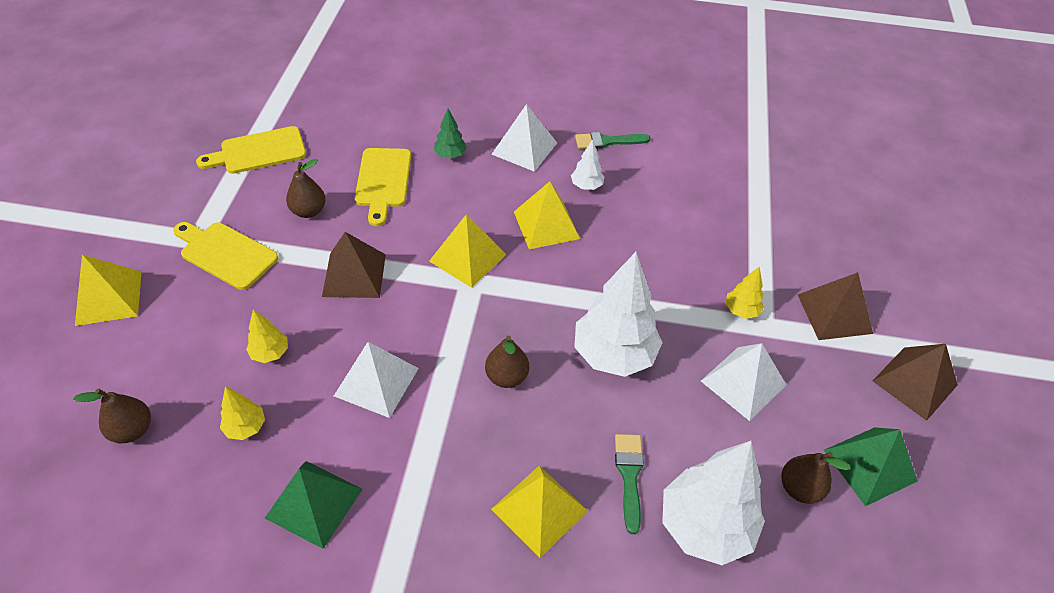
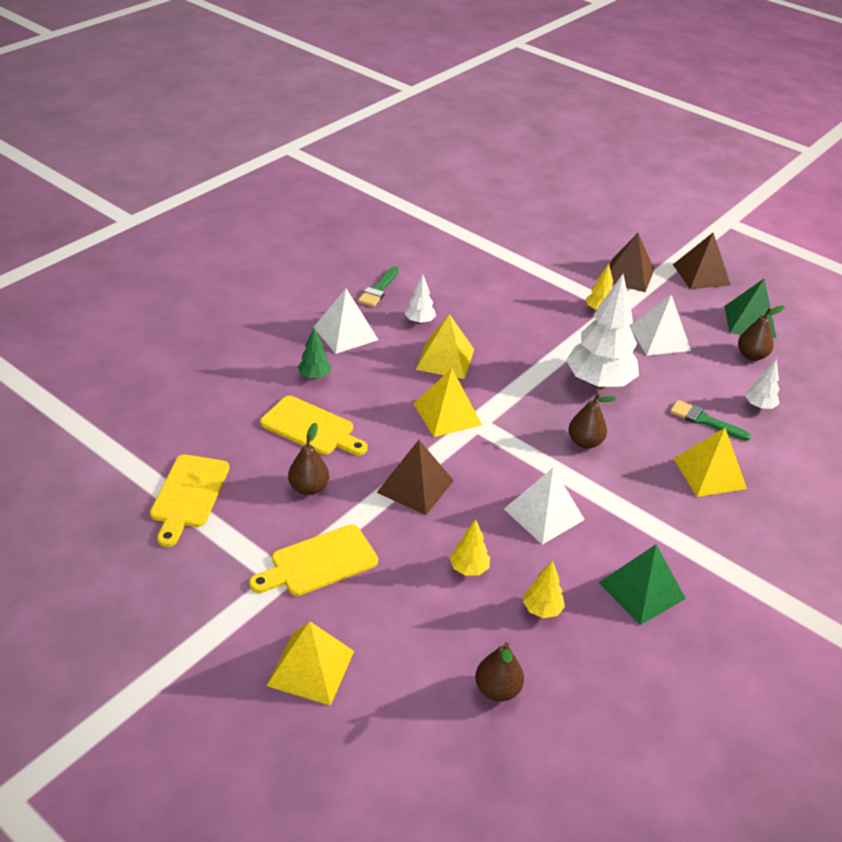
camera: 60 degrees left, 10 degrees down
(705, 527) = (759, 406): white tree -> white tree, size x0.46

